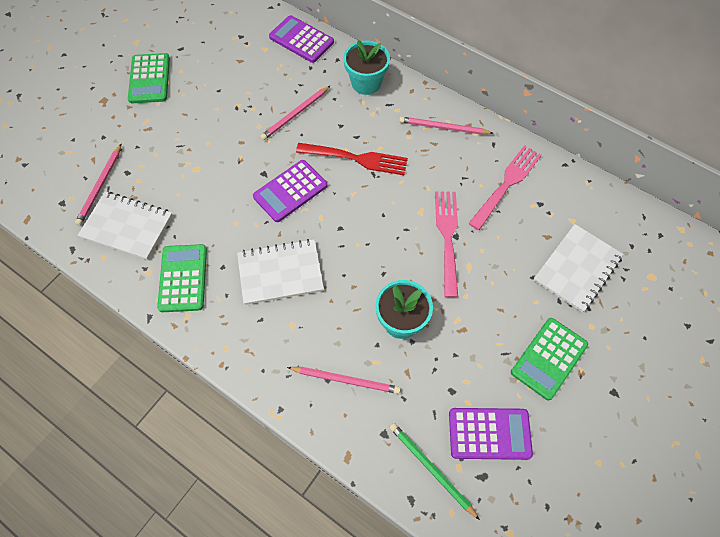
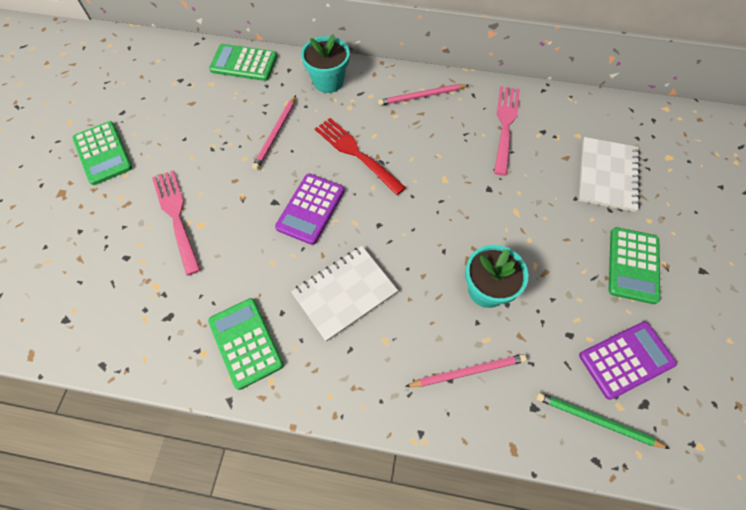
camera: 25 degrees left, 0 degrees up
(100, 186) = (102, 284): pink pencil -> none
(127, 227) = (155, 314): white notebook -> none
(301, 40) = (244, 63): purple calculator -> green calculator
(355, 159) = (357, 154): red fork -> red fork turned 120 degrees counterclockwise
(448, 238) = (483, 194): pink fork -> pink fork (177, 217)

